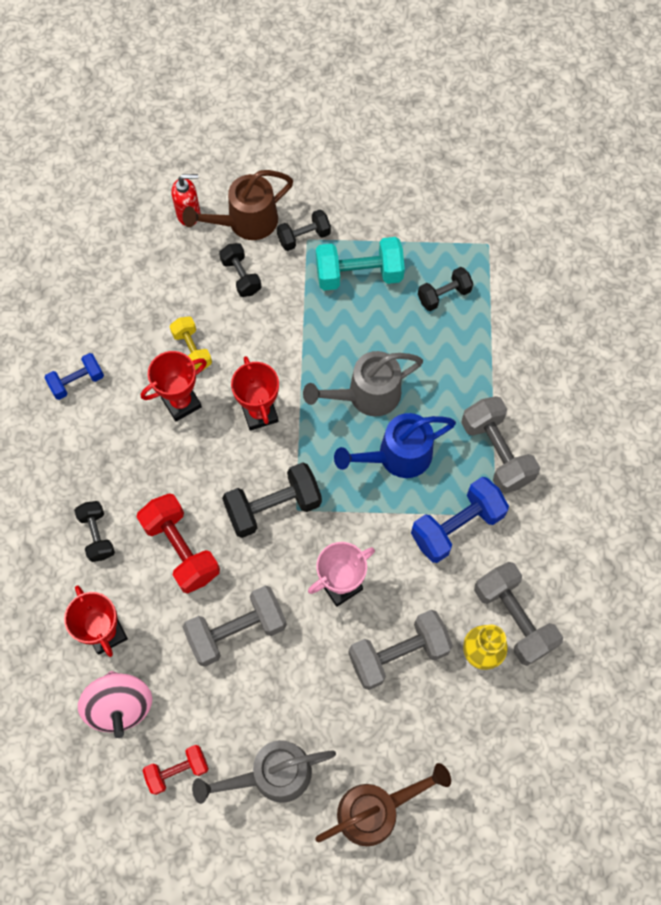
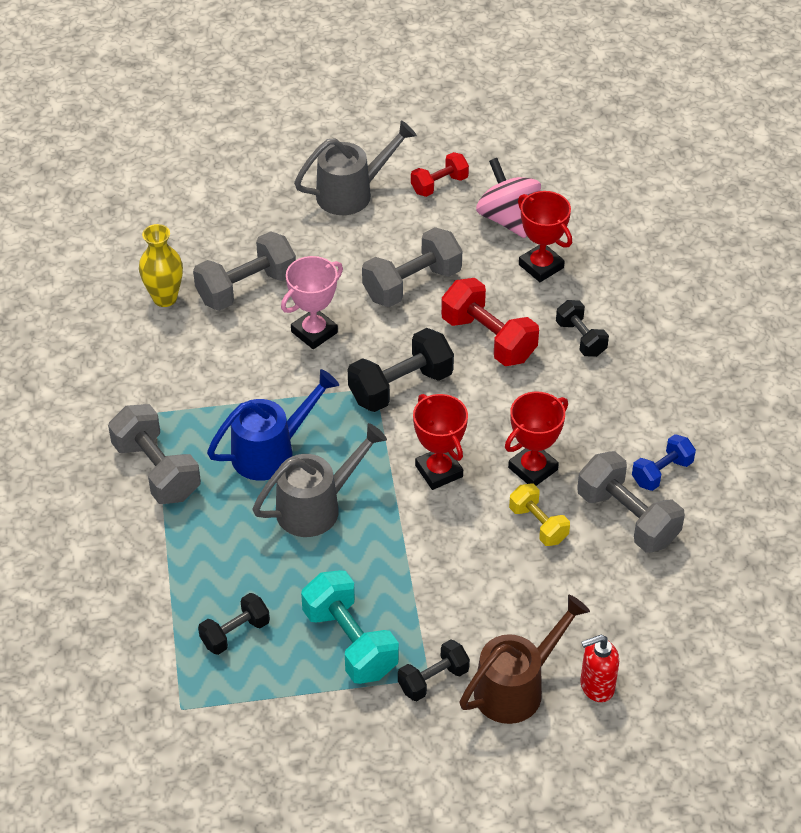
camera: 170 degrees right, 20 degrees down
(241, 276) = (503, 617): black dumbbell -> none
(359, 274) = (350, 642): turquoise dumbbell -> turquoise dumbbell turned 75 degrees clockwise
(376, 809) = (252, 183): brown watering can -> none
(456, 526) = (197, 397): blue dumbbell -> none
(513, 618) = (131, 330): grey dumbbell -> grey dumbbell (627, 518)

